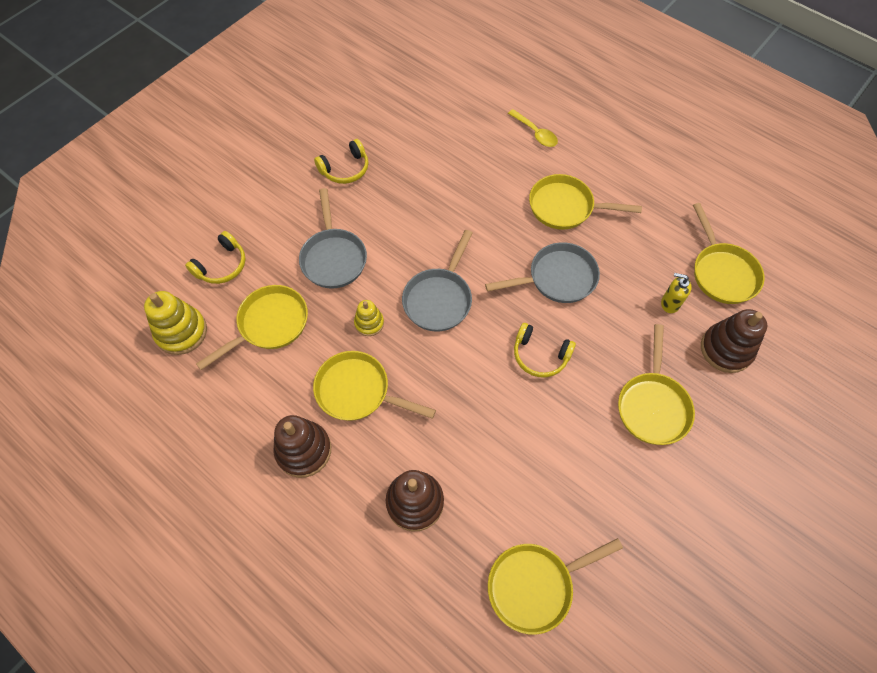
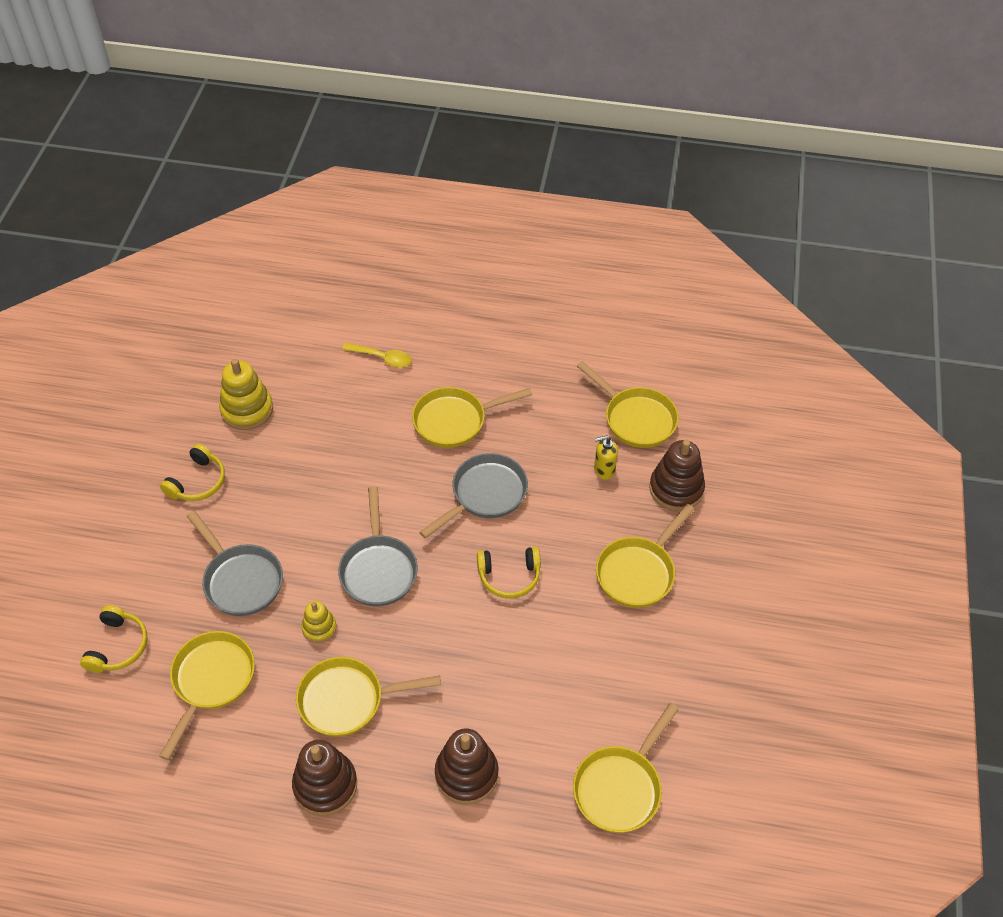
camera: 30 degrees left, 10 degrees down
(181, 332) = (115, 736): yellow stacking toy -> yellow stacking toy (247, 410)
(652, 406) = (638, 572): yellow pan -> yellow pan turned 60 degrees clockwise

